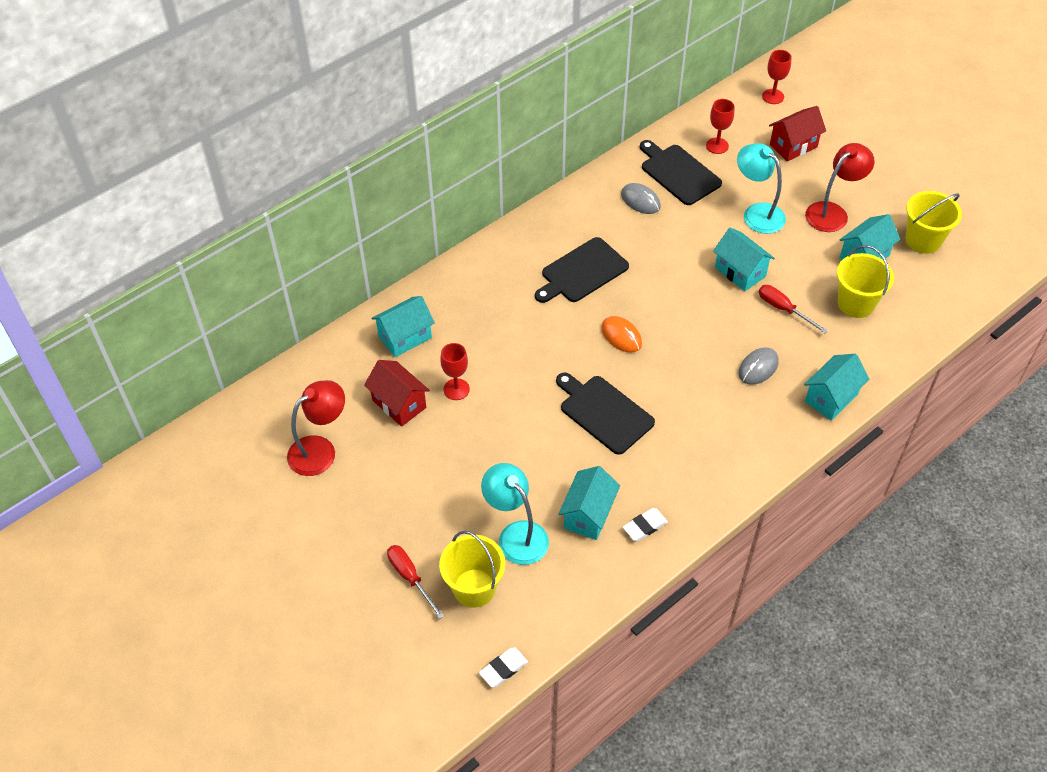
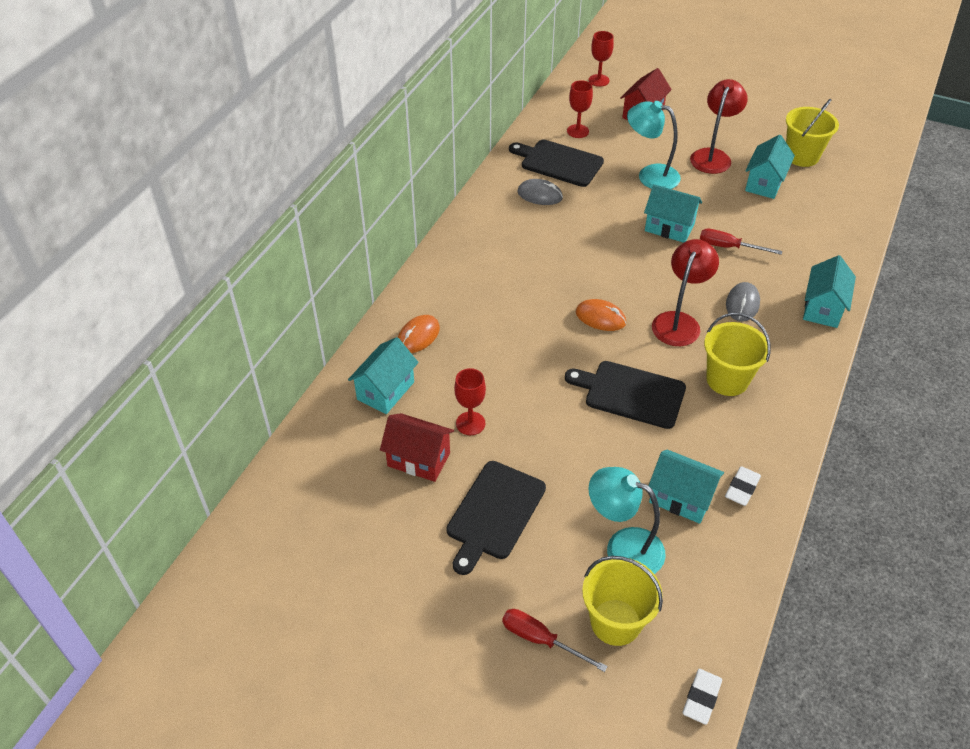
camera: 25 degrees left, 5 degrees down
(320, 450) = (359, 539): red lamp -> red lamp (679, 322)
(457, 299) = (418, 336): none -> orange mouse
(582, 272) = (525, 272): black cutting board -> black cutting board (494, 513)
(588, 515) = (681, 498): turquoise house -> turquoise house turned 60 degrees counterclockwise
(856, 303) = (785, 223): yellow bucket -> yellow bucket (727, 380)

